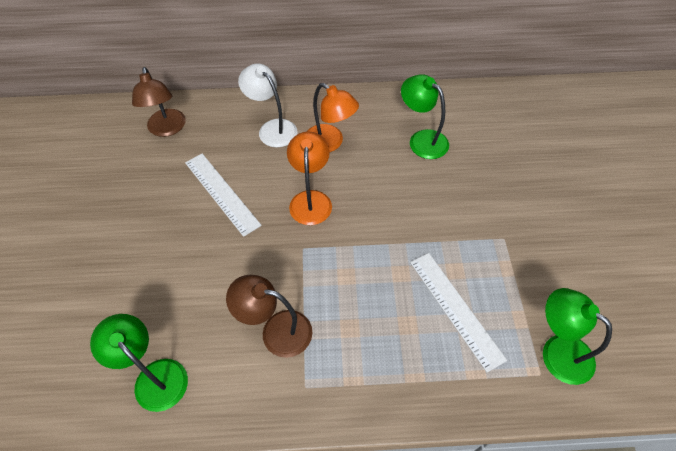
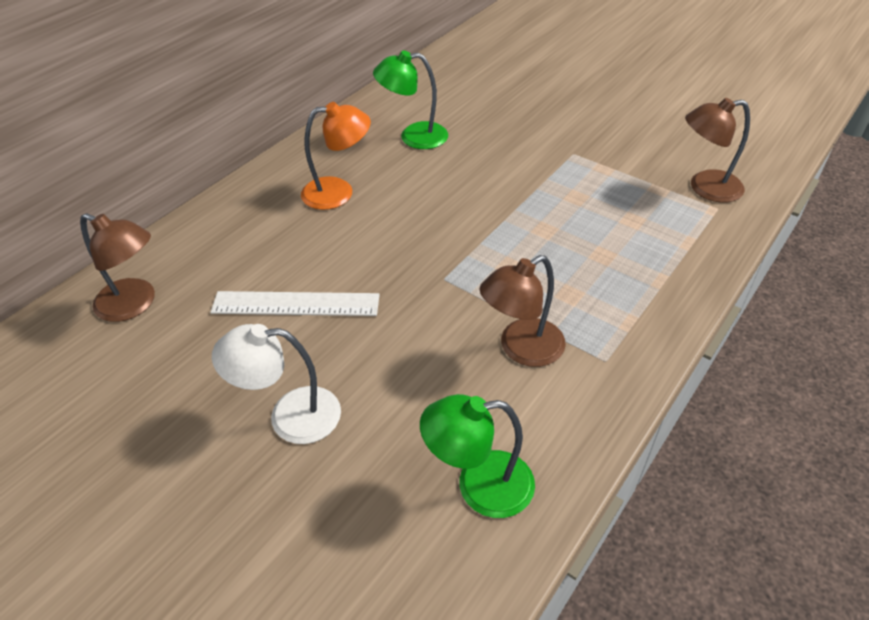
camera: 50 degrees left, 10 degrees down
(272, 128) = (261, 221): white lamp -> white lamp (290, 416)
(311, 199) = (391, 242): orange lamp -> none
(455, 309) = (614, 218): white ruler -> none
(557, 351) = (705, 188): green lamp -> brown lamp

